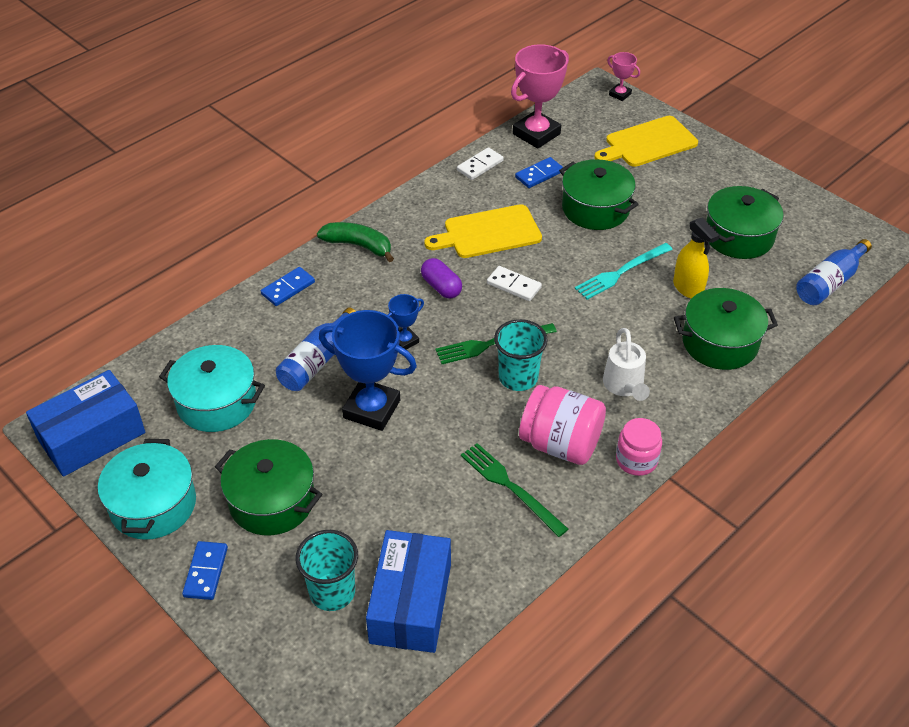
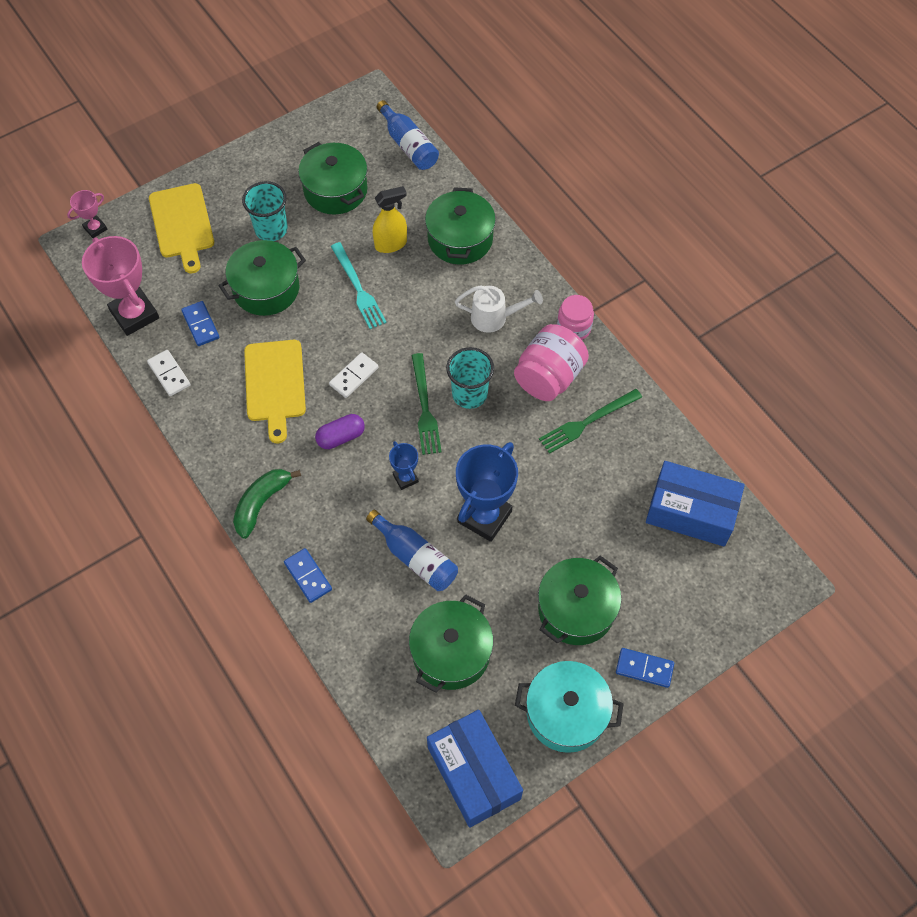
camera: 80 degrees left, 15 degrees up
(217, 402) = (451, 652): turquoise pot -> green pot
(332, 592) = (674, 569): turquoise cup -> turquoise cup (271, 229)

